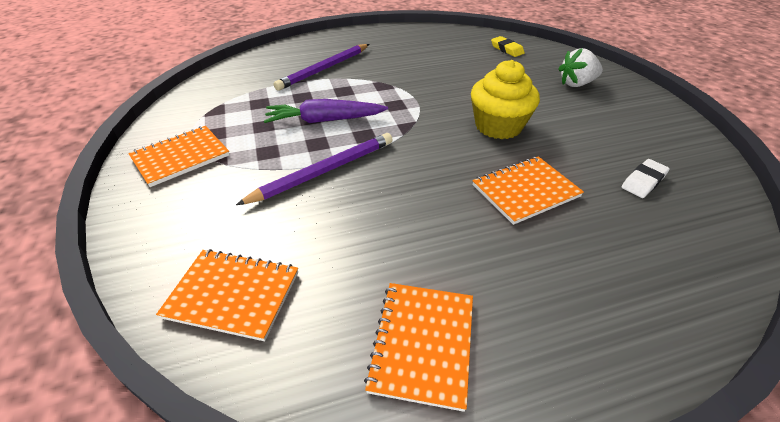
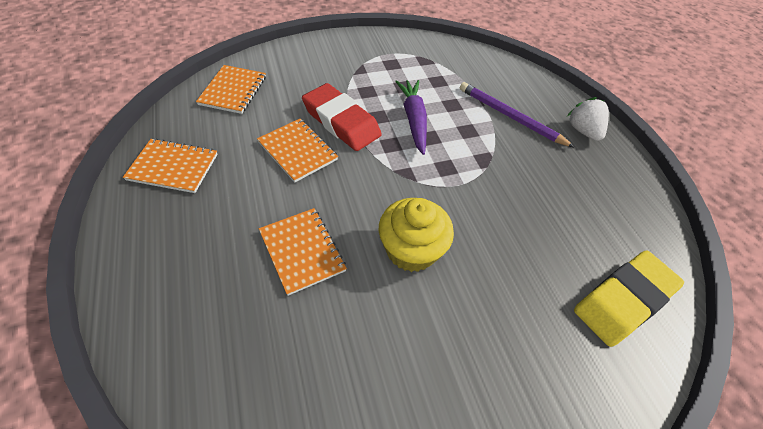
camera: 85 degrees right, 10 degrees up
(181, 157) = (362, 53): orange notebook -> orange notebook (297, 151)
(324, 171) = (341, 122): purple pencil -> red eraser
(507, 49) = (623, 300): yellow eraser -> yellow eraser, size x2.08
(576, 84) = (531, 371): white strawberry -> white strawberry (583, 131)
(643, 181) = (303, 370): white eraser -> none

